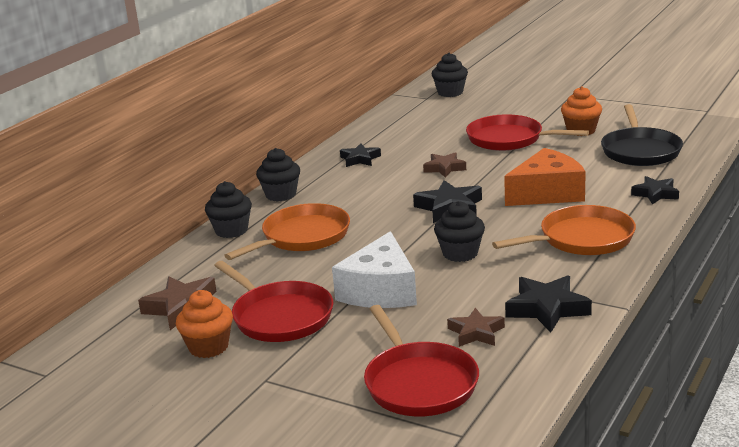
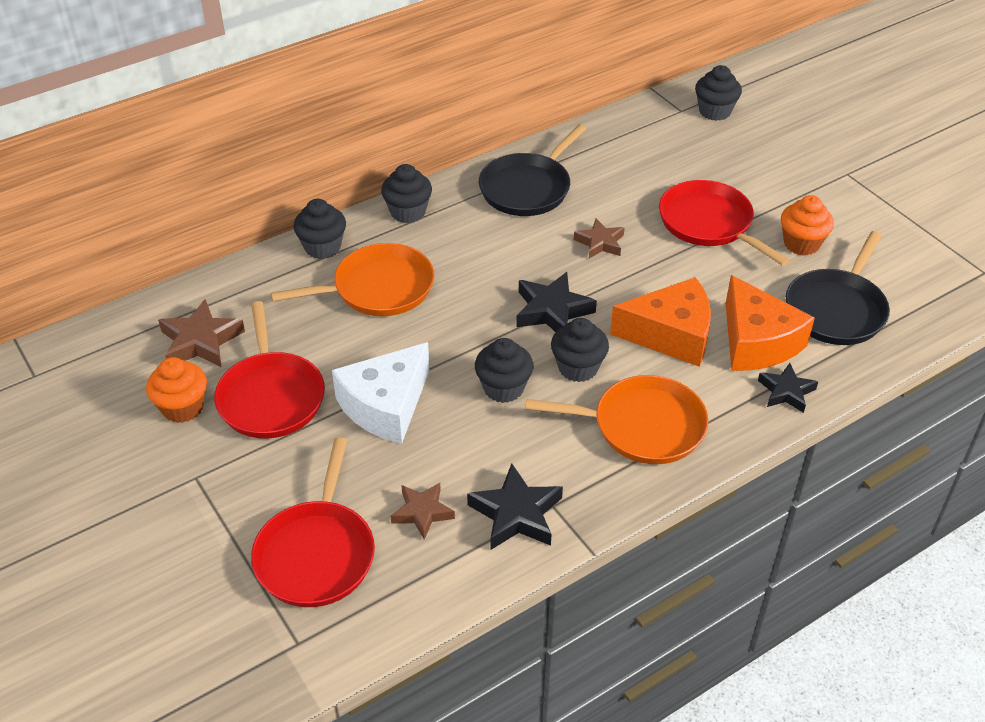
camera: 25 degrees right, 20 degrees up
(360, 159) = (527, 188): black star -> black pan
(502, 227) = (578, 368): none -> black cupcake
(608, 179) = (756, 342): none -> orange cheese

